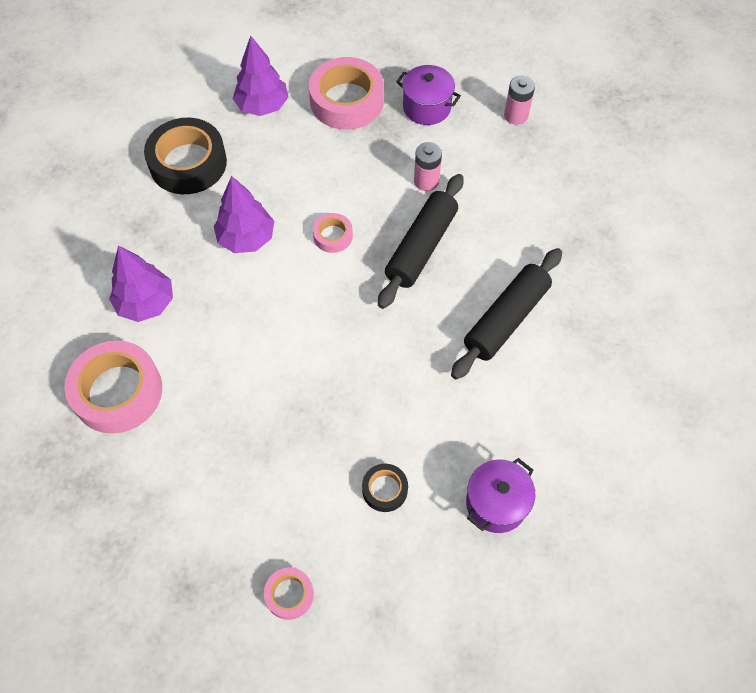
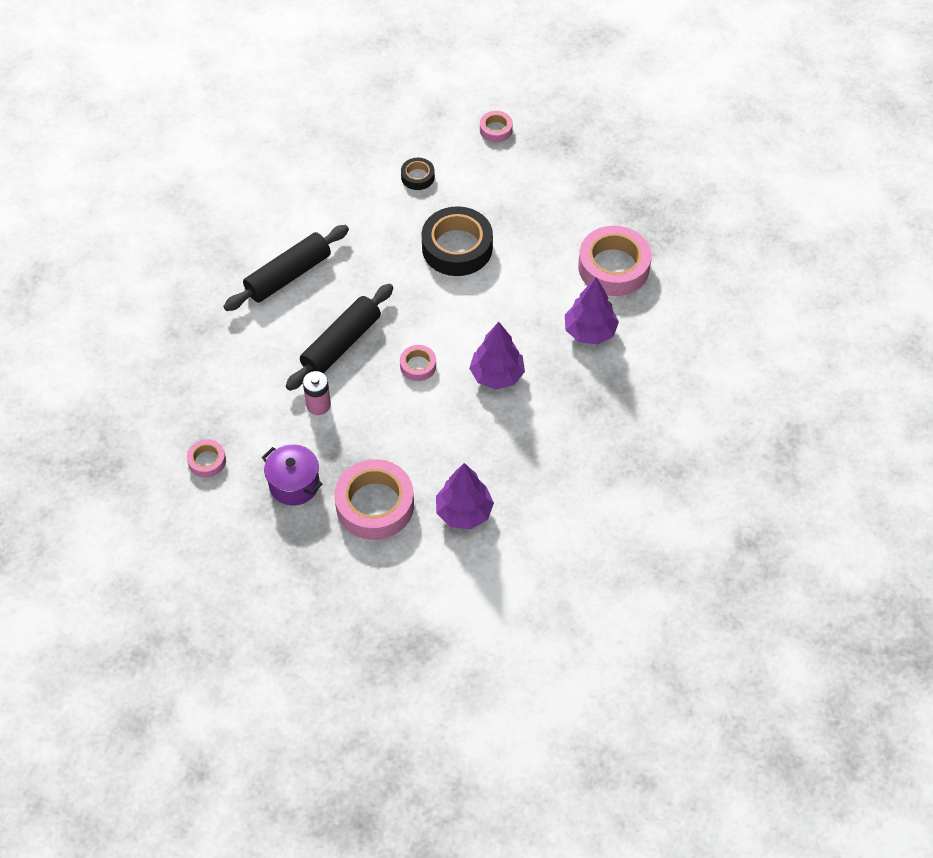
camera: 170 degrees left, 5 degrees down
(188, 163) = (546, 458): black tape -> black tape (457, 247)
(496, 503) = (340, 158): purple pot -> none
(516, 115) = (207, 461): pink battery -> pink tape

